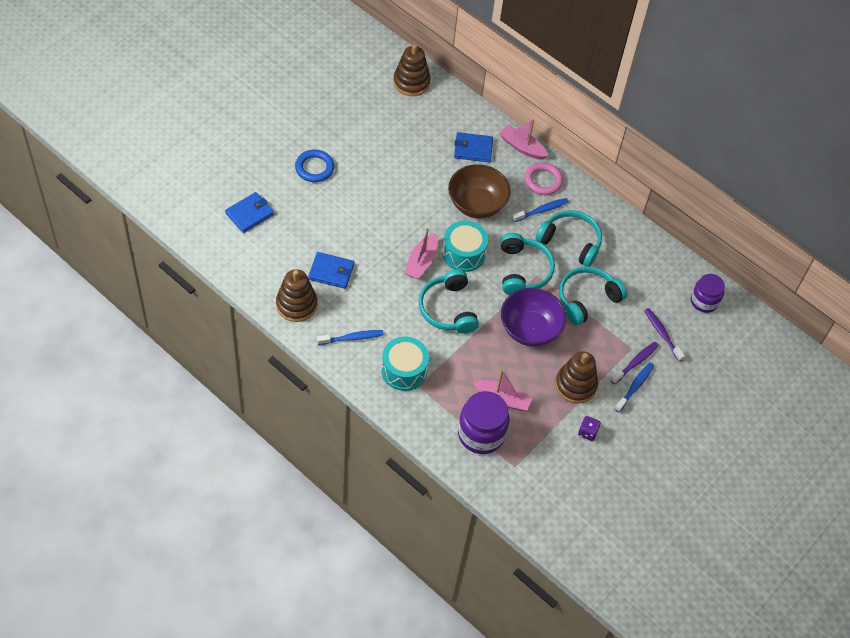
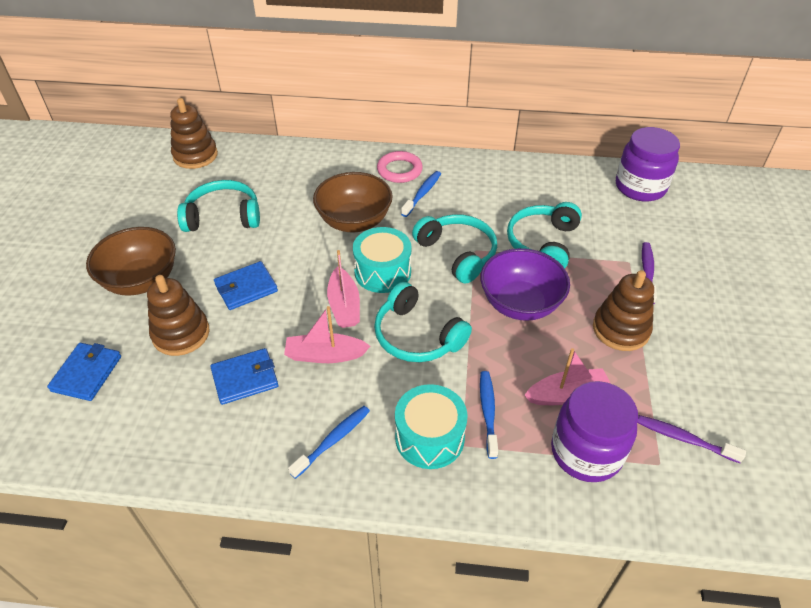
camera: 30 degrees left, 10 degrees down
(296, 304) = (228, 445): brown stacking toy -> brown stacking toy (181, 334)
(314, 168) = (141, 280): blue ring -> brown bowl
(473, 149) = (307, 178): blue wallet -> blue wallet (246, 288)
(522, 147) = (353, 154): pink boat -> pink boat (325, 355)
(570, 242) = (476, 204): turquoise headphones -> turquoise headphones (223, 216)
(587, 432) = (685, 369): purple dice -> none
(635, 386) = (672, 294): blue toothbrush -> blue toothbrush (488, 412)
(662, 334) = (640, 233): purple toothbrush -> purple toothbrush (684, 439)
(704, 301) = (640, 187): purple jar -> purple jar, size x1.54

